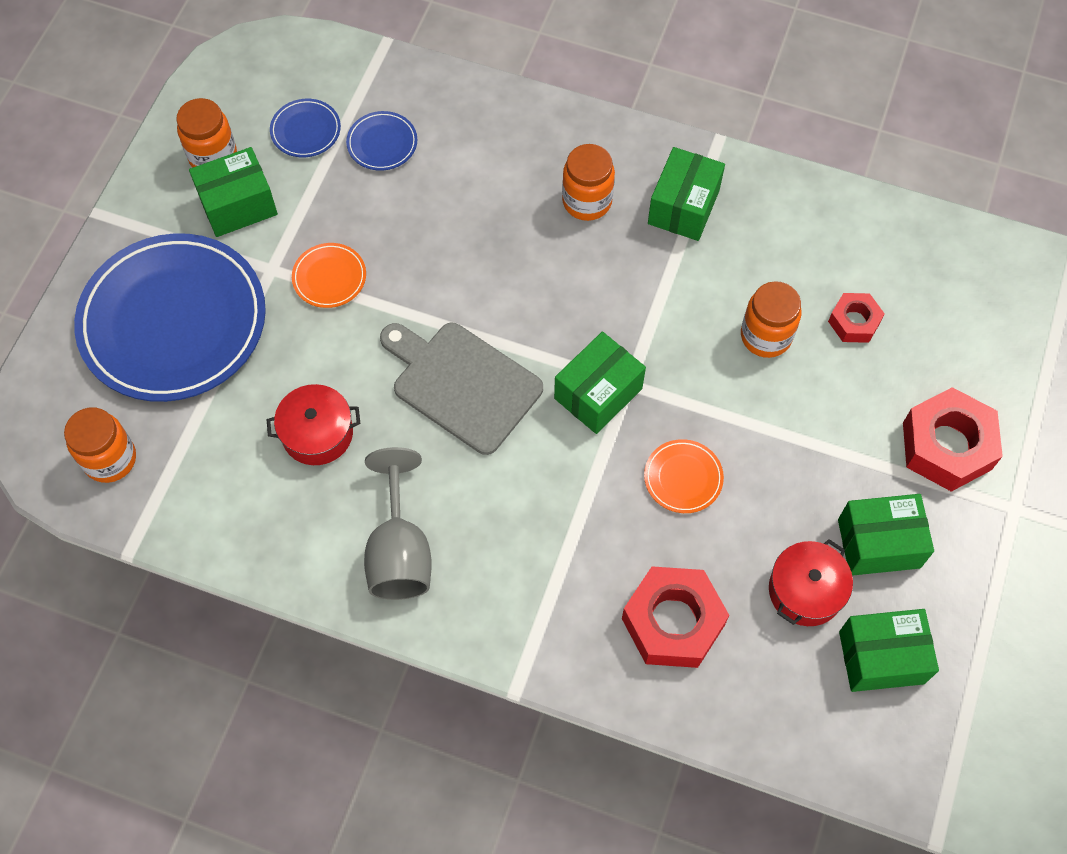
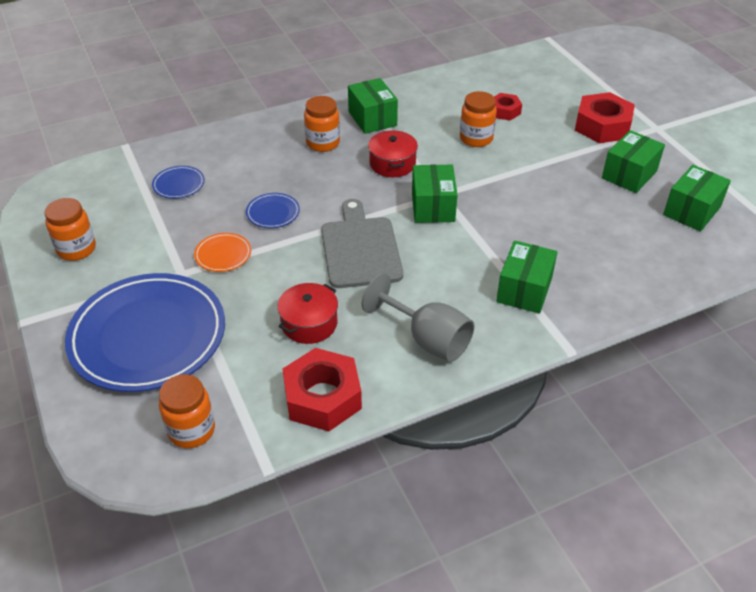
camera: 45 degrees left, 20 degrees down
(238, 205) = (122, 260): green box -> green box (524, 290)
(306, 130) = (124, 205): blue plate -> blue plate (273, 213)
(462, 384) = (360, 249): grey cutting board -> grey cutting board turned 90 degrees clockwise
(673, 622) = (595, 264): red nut -> red nut (322, 397)
(683, 478) = (517, 210): orange plate -> none
(805, 590) = (628, 211): red pot -> red pot (392, 164)

